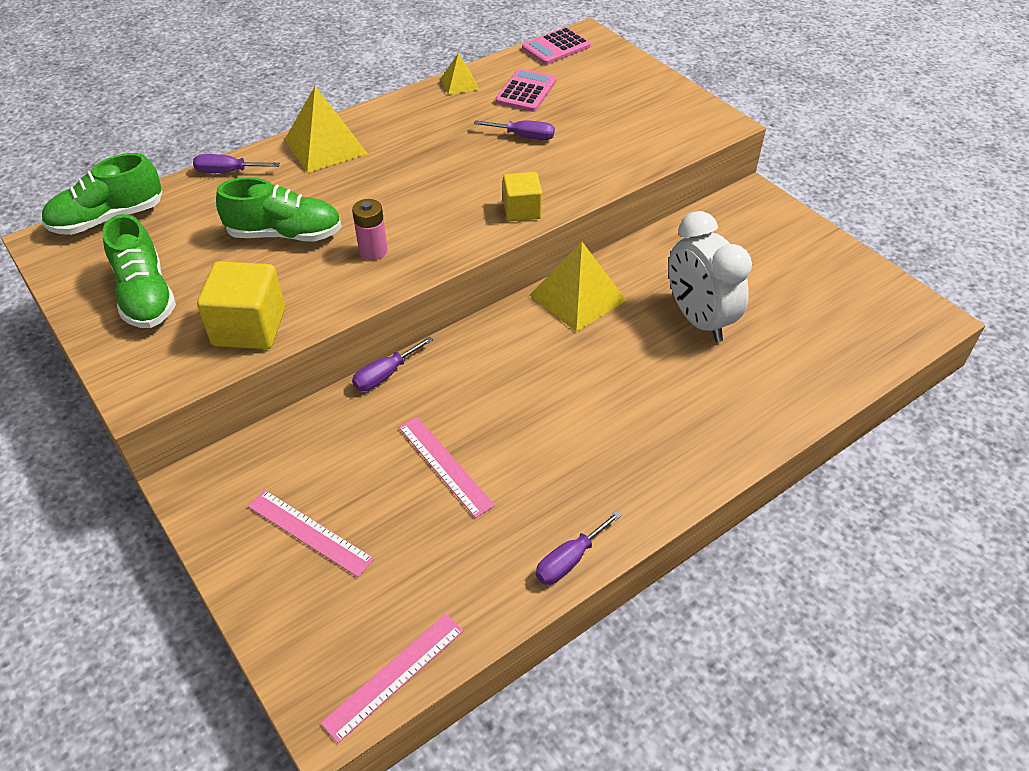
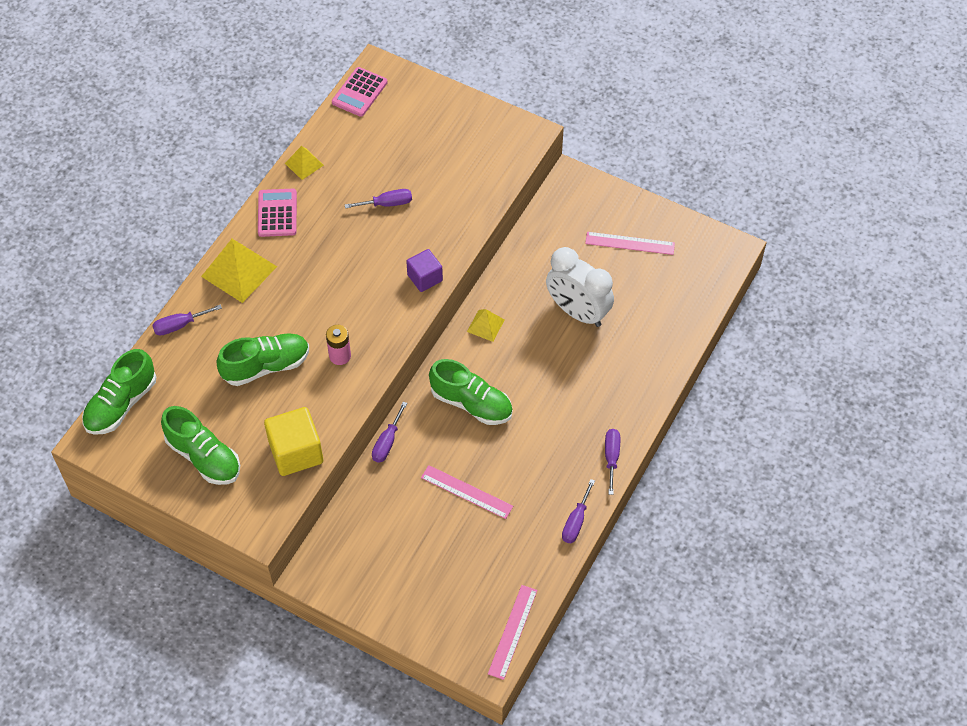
camera: 25 degrees left, 10 degrees up
(309, 532) = (409, 571): pink ruler -> pink ruler (630, 243)
(512, 369) = (471, 403): none -> green shoe
(522, 210) = (425, 278): yellow cube -> purple cube
(526, 91) = (362, 153): pink calculator -> pink calculator (277, 213)
(577, 297) = (485, 325): yellow pyramid -> yellow pyramid, size x0.54
(661, 497) = (611, 457): none -> purple screwdriver

